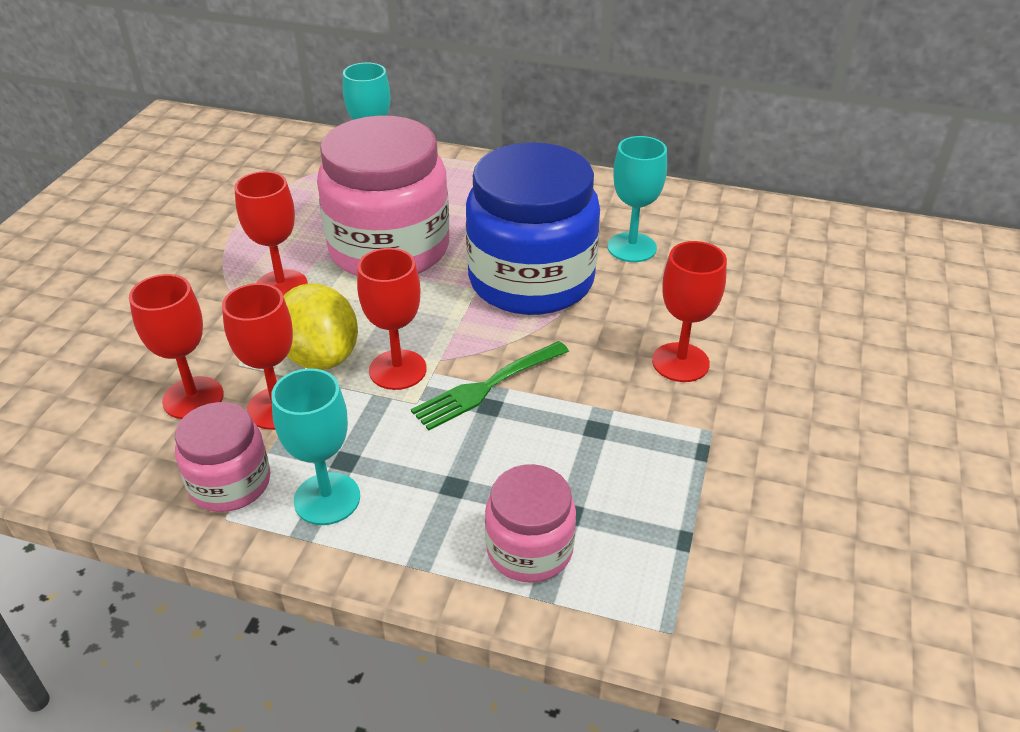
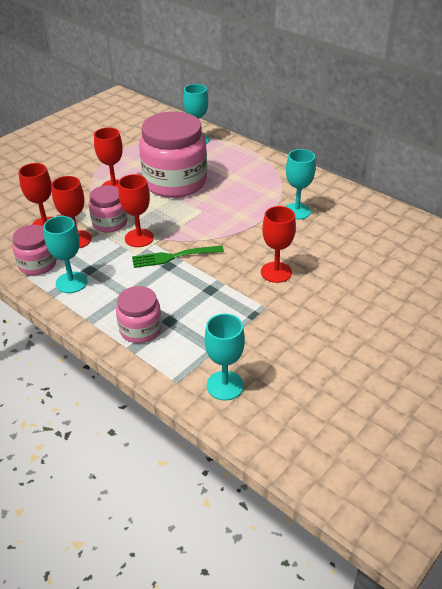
camera: 25 degrees right, 0 degrees up
(321, 356) = (110, 223): yellow lemon -> pink jar
(531, 280) = (232, 214): blue jar -> none
(759, 605) = (225, 385): none -> turquoise goblet

